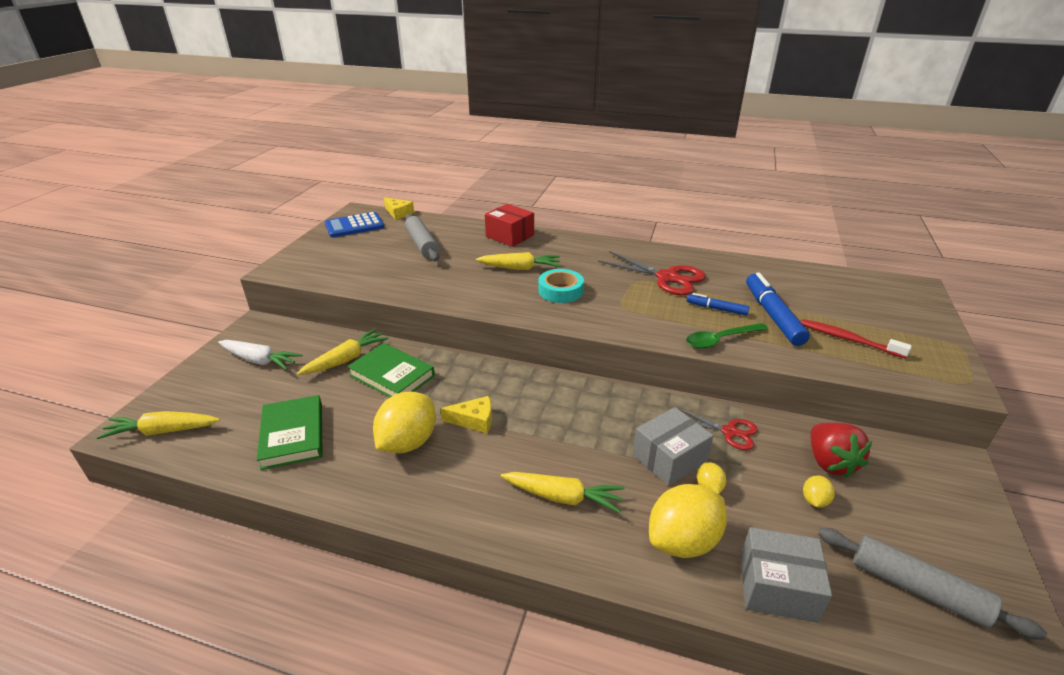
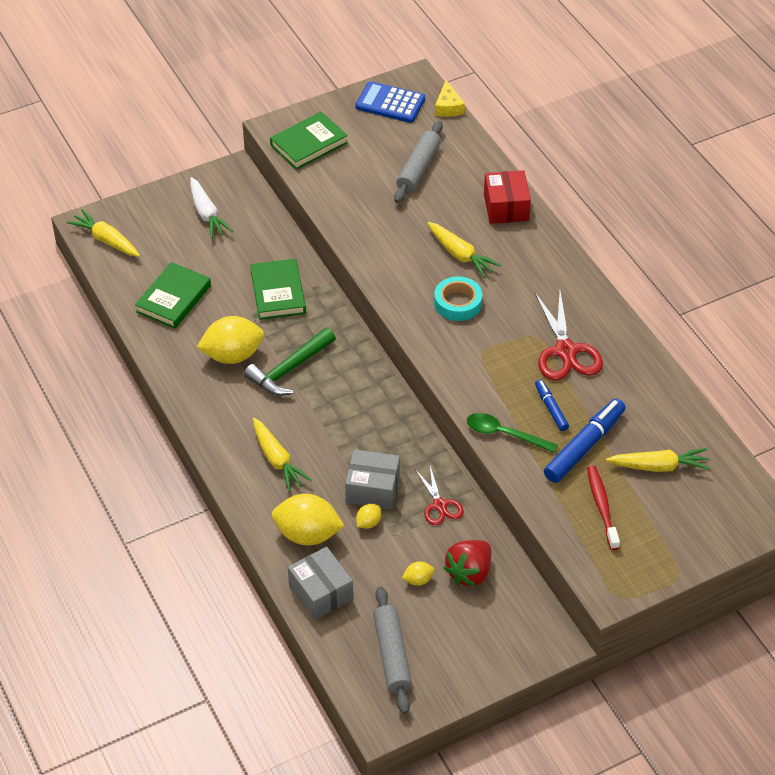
camera: 45 degrees right, 15 degrees up
(317, 266) = (309, 144): none -> green book
(346, 359) = (263, 254): yellow carrot -> yellow carrot (659, 466)
(474, 420) = (289, 370): yellow cheese -> green hammer

